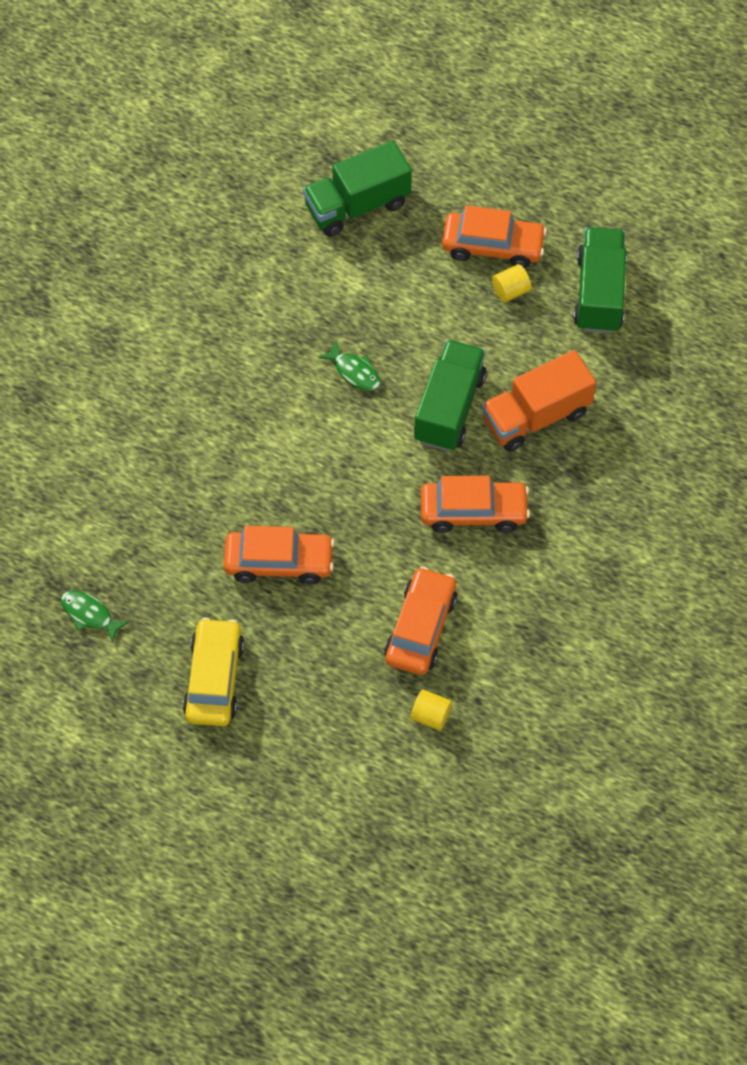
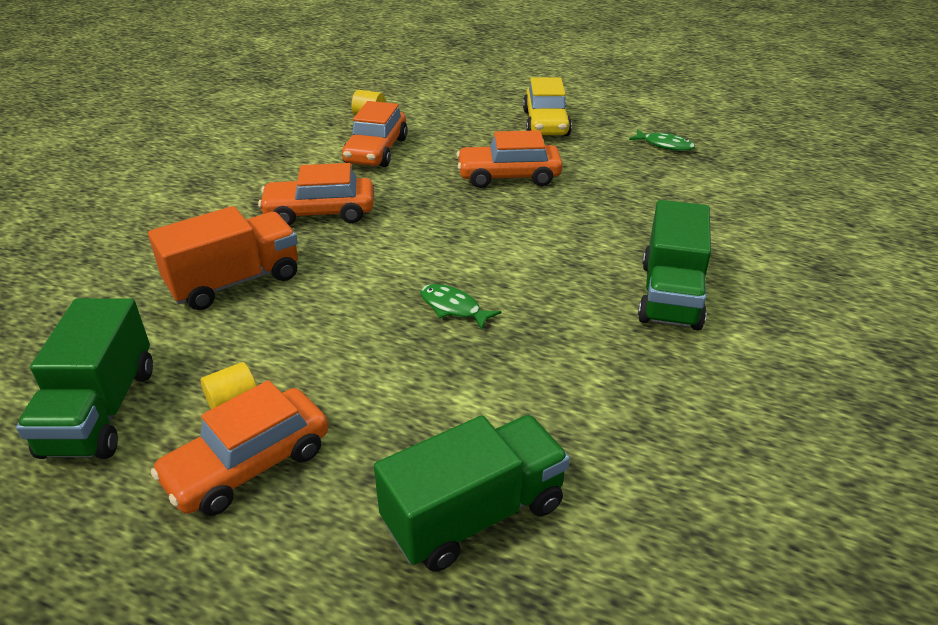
camera: 175 degrees right, 25 degrees down
(449, 408) = (337, 283): green truck -> green truck (670, 295)
(492, 246) = (248, 464): orange car -> orange car turned 45 degrees counterclockwise

